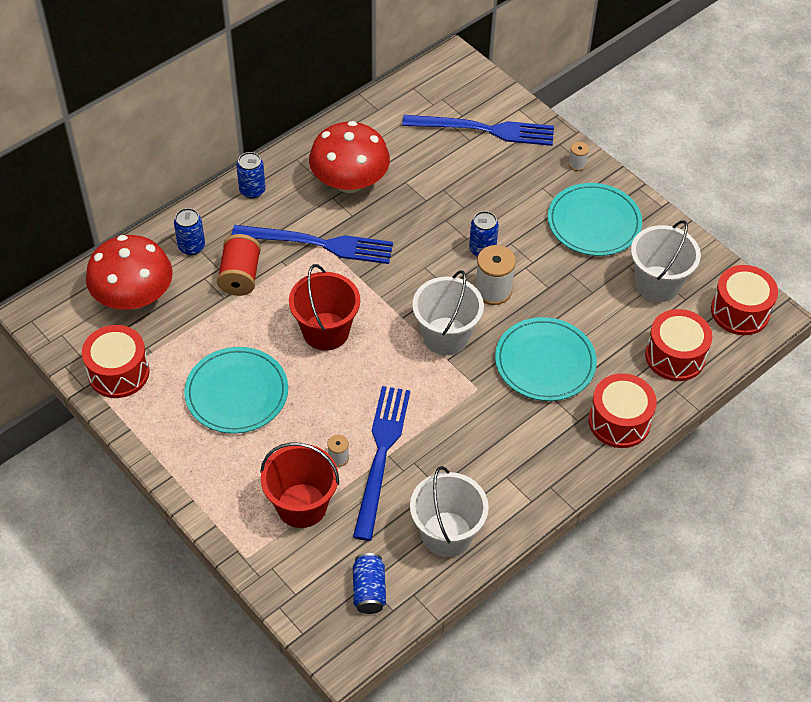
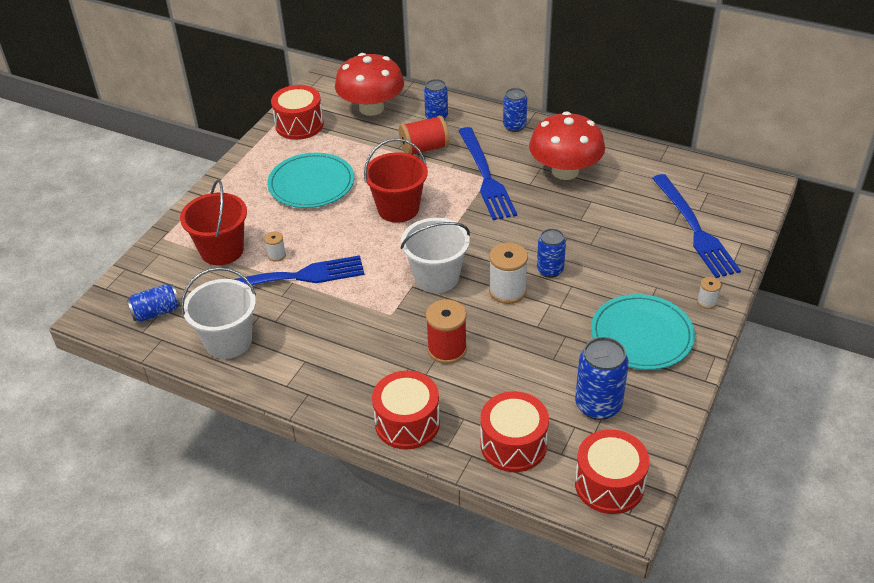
camera: 70 degrees right, 10 degrees down
(545, 362) = (447, 349): turquoise plate -> red spool
(657, 284) = (598, 405): white bucket -> blue can

